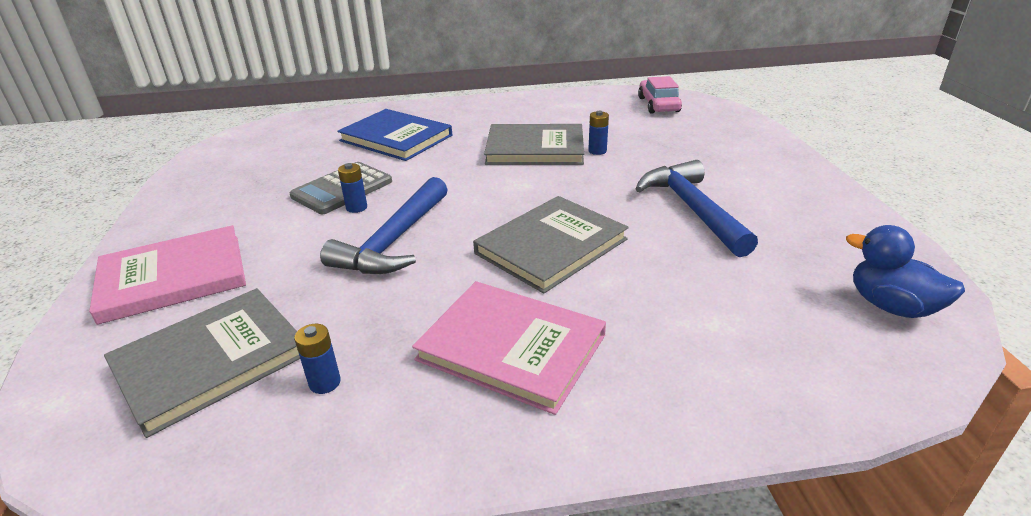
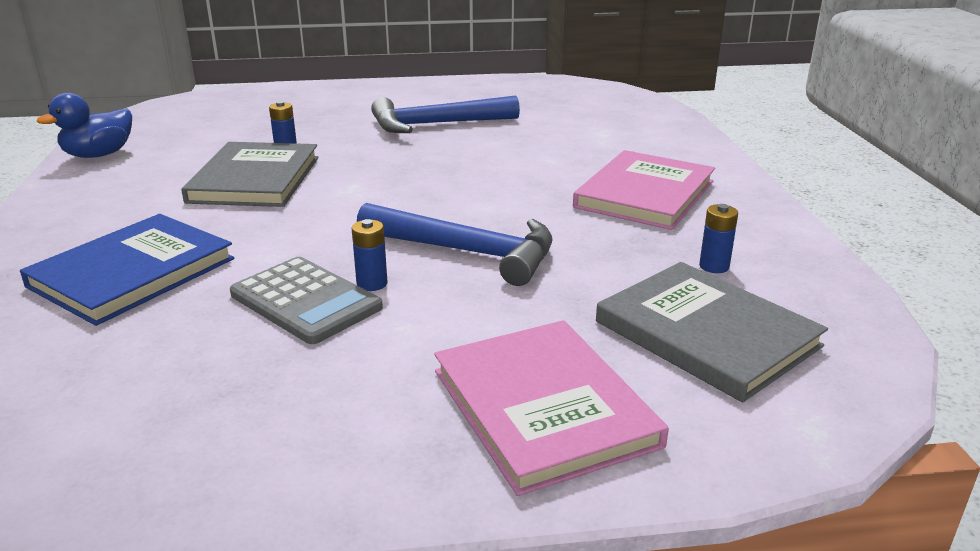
camera: 90 degrees left, 5 degrees down
(551, 246) = (491, 177): grey book -> none
(658, 105) = (175, 116): pink car -> none
(891, 306) = (576, 92): blue duck -> blue duck (99, 155)

